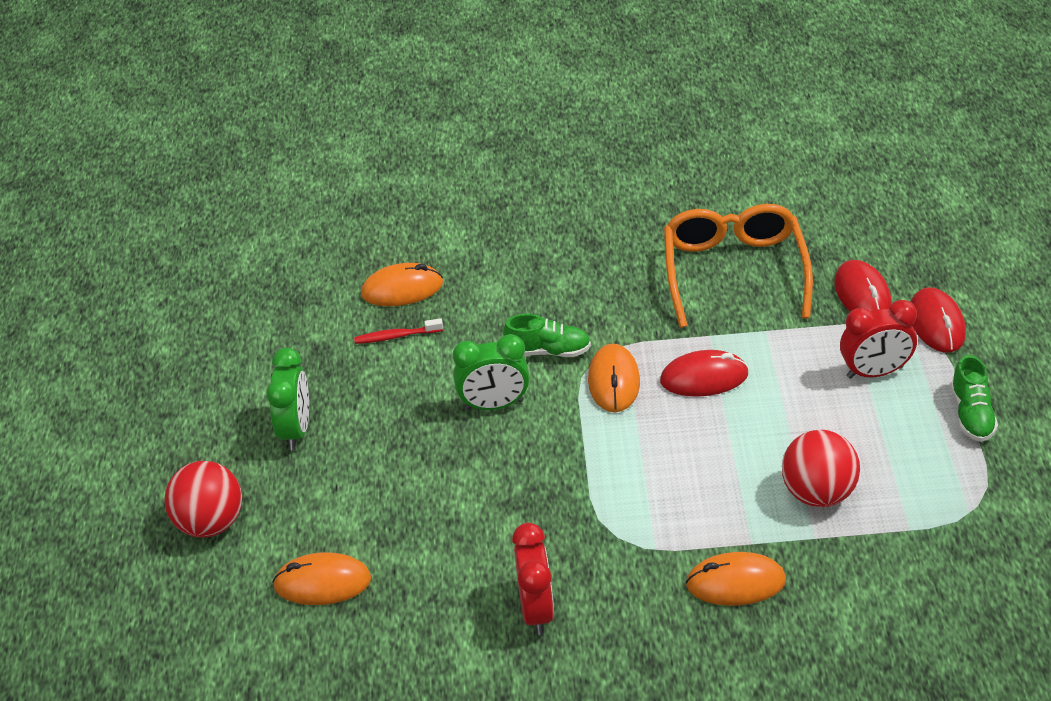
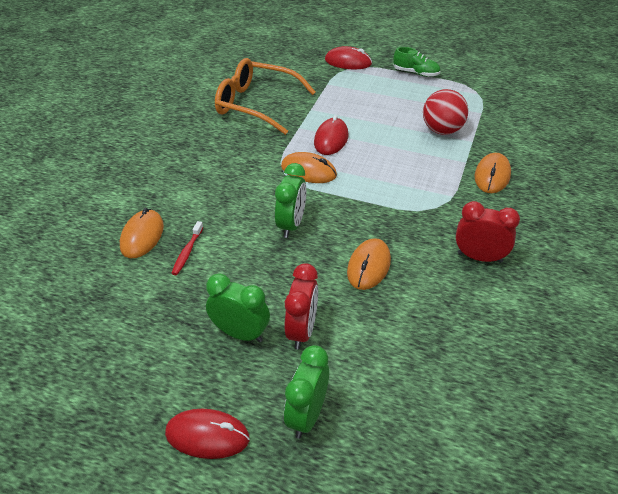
camera: 70 degrees left, 0 degrees up
(210, 523) = (306, 416): red ball -> green clock
(322, 583) = (406, 359): orange mouse -> orange mouse (368, 266)
(548, 351) = (261, 188): green shoe -> none
(862, 294) = (310, 74): red mouse -> red mouse (207, 436)
(875, 372) = (368, 88): red clock -> red clock (302, 331)

